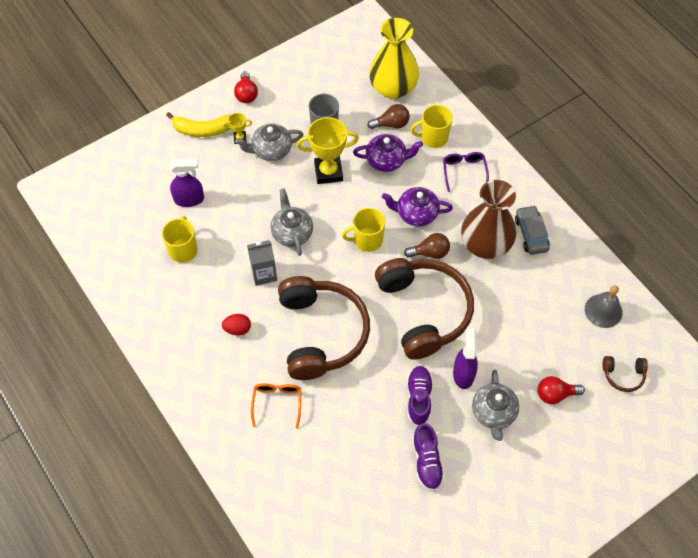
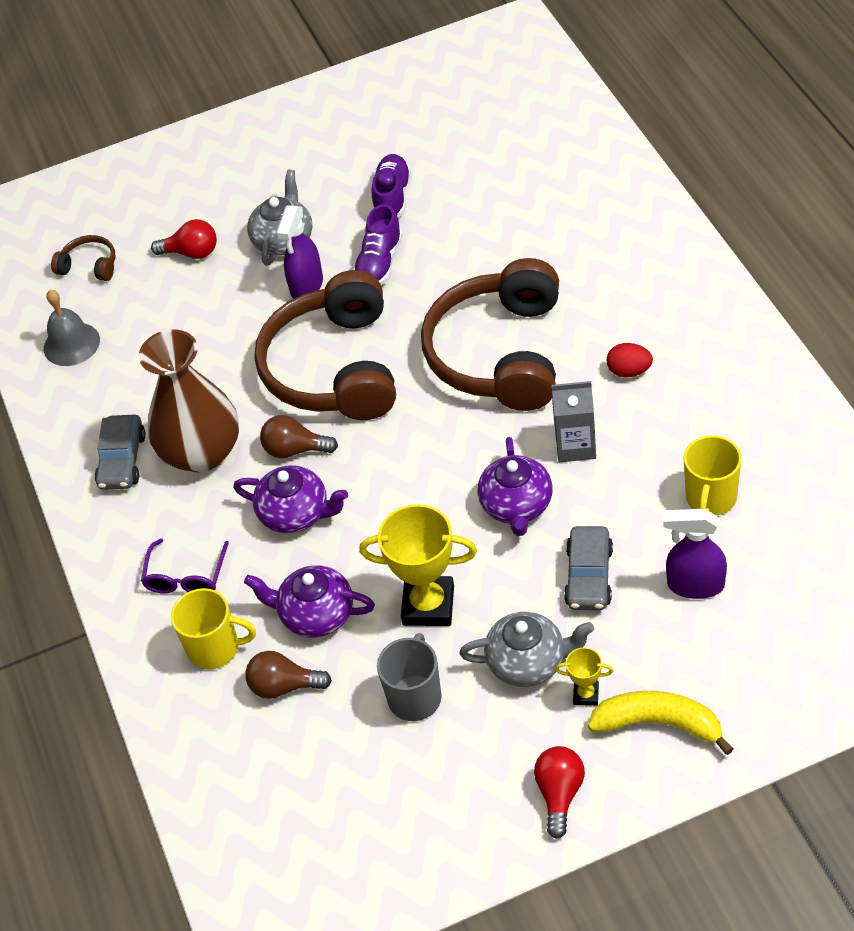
camera: 160 degrees left, 10 degrees down
(246, 197) = (589, 576): none -> grey car
(277, 402) = (582, 275): orange glasses -> none
(292, 232) = (517, 506): grey teapot -> purple teapot
(367, 240) = (391, 480): yellow mug -> none
(393, 88) = (255, 766): yellow vase -> none

